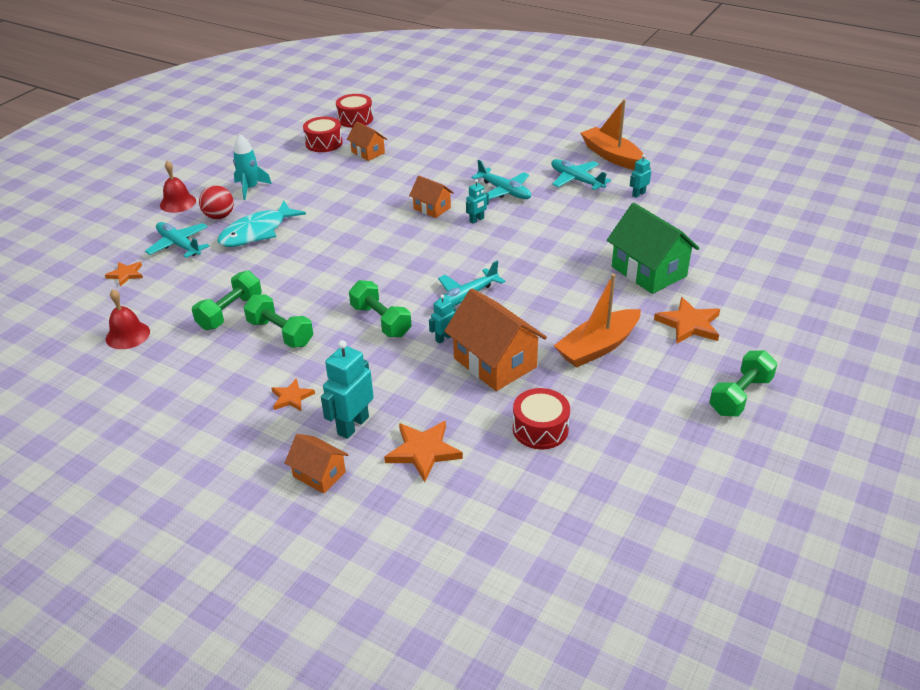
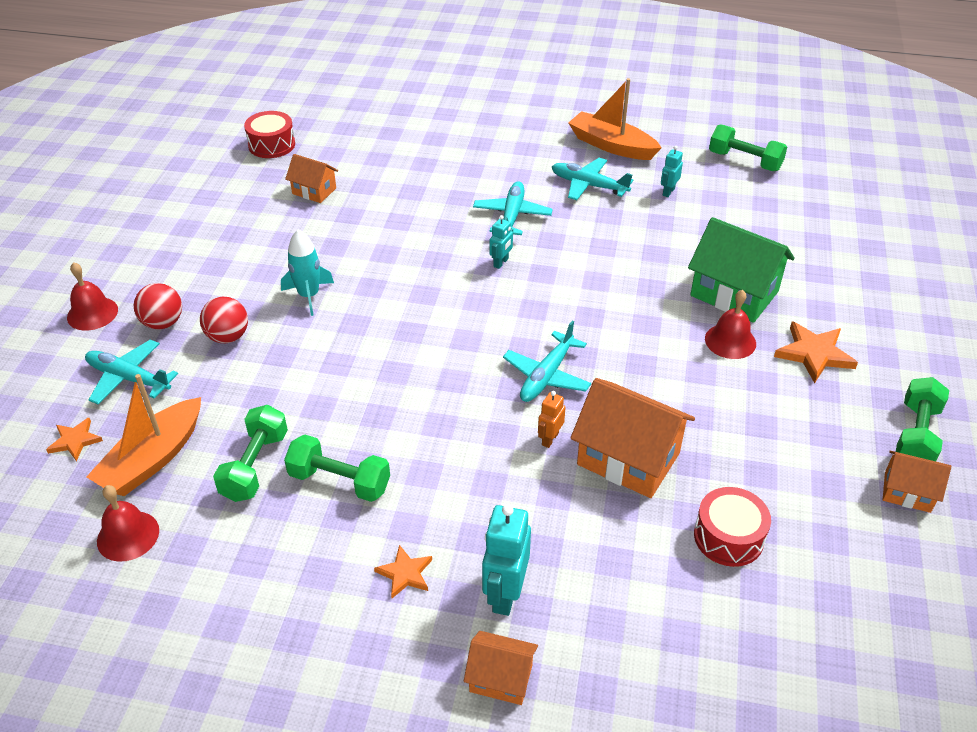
camera: 20 degrees left, 5 degrees up
(250, 188) = (184, 272): turquoise rocket -> turquoise rocket (309, 295)
(257, 232) = (228, 337): turquoise fish -> red ball
(324, 143) = (248, 187): red drum -> none
(381, 321) = (459, 432): green dumbbell -> green dumbbell (744, 161)
(423, 451) = (610, 607): orange star -> none
(432, 208) = (438, 257): orange house -> orange house (907, 492)
(443, 338) = (549, 439): turquoise robot -> orange robot
(504, 191) = (512, 216): turquoise plane -> turquoise plane turned 105 degrees counterclockwise
(598, 347) = (733, 408): orange boat -> orange boat (153, 459)
(624, 302) = (730, 341): none -> red bell

